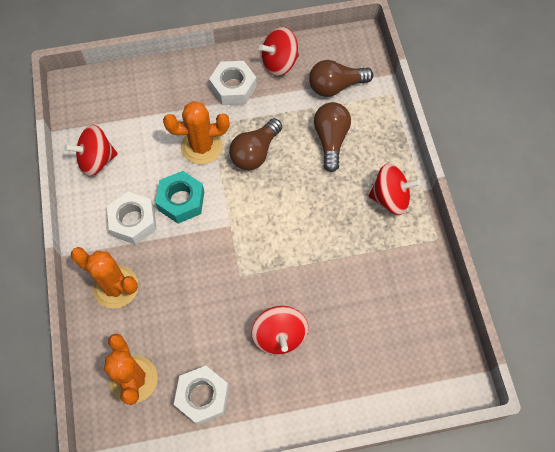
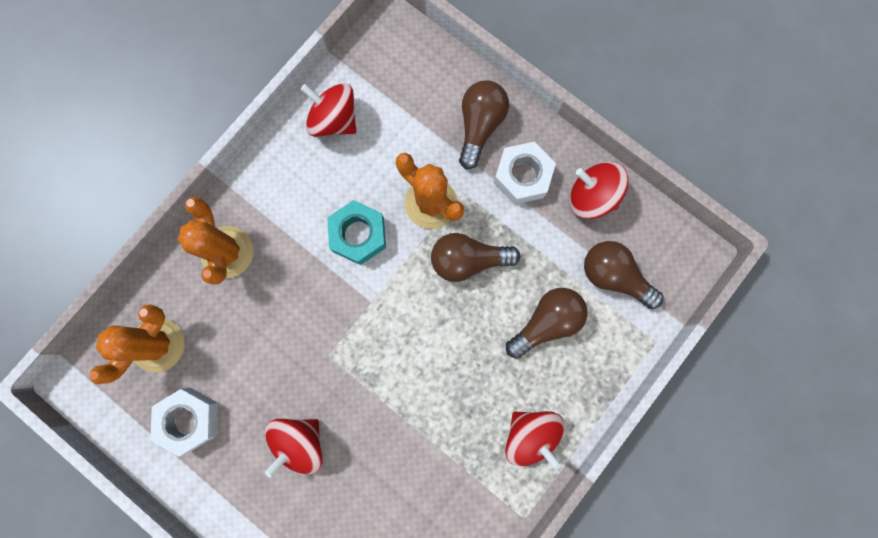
camera: 50 degrees right, 15 degrees up
(133, 221) = (301, 210): white nut -> none
(181, 86) = (479, 126): none -> brown light bulb

